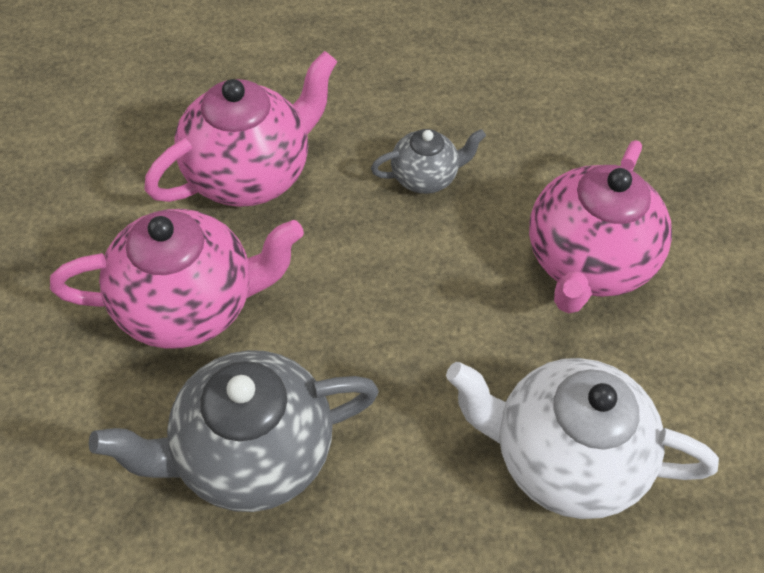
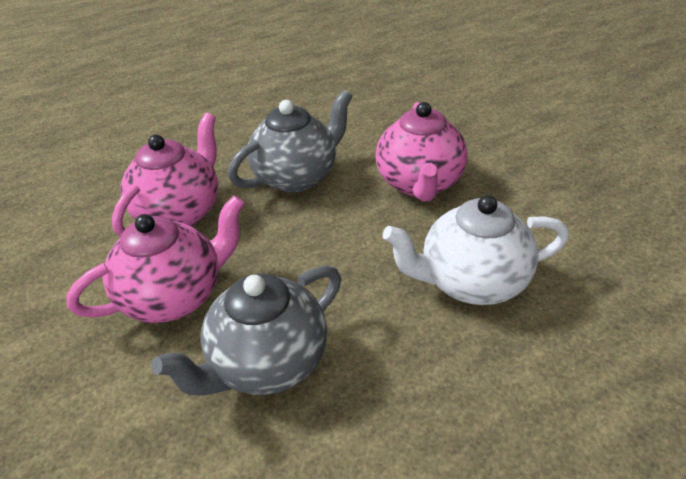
camera: 20 degrees left, 15 degrees down
(425, 177) = (297, 177): grey teapot -> grey teapot, size x1.88

